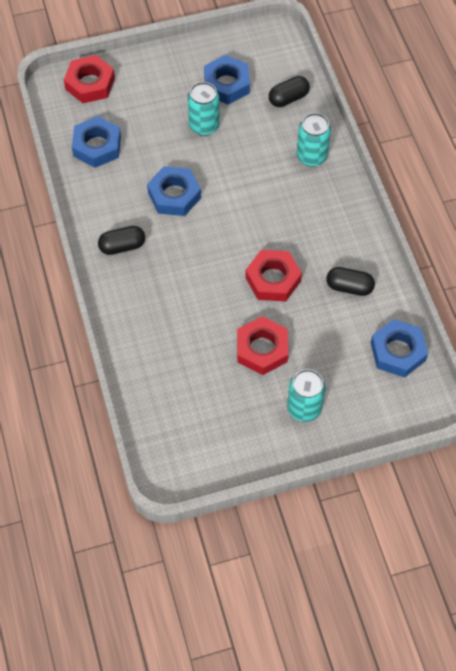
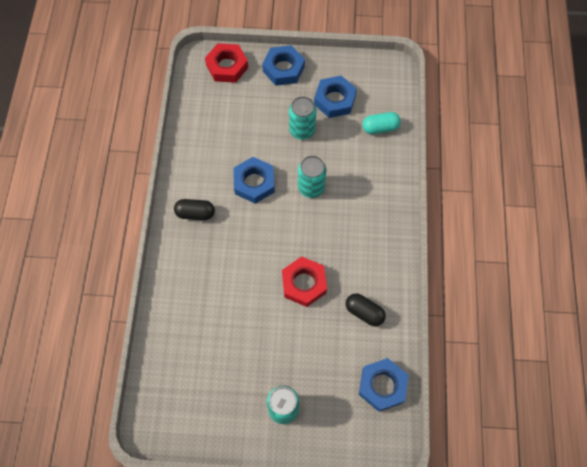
camera: 20 degrees right, 5 degrees up
(97, 146) = (211, 121): blue nut -> blue nut (283, 69)
(262, 349) = (270, 343): red nut -> none
(288, 98) = (380, 128): black capsule -> turquoise capsule
(311, 156) = (379, 185): turquoise can -> turquoise can (311, 187)

